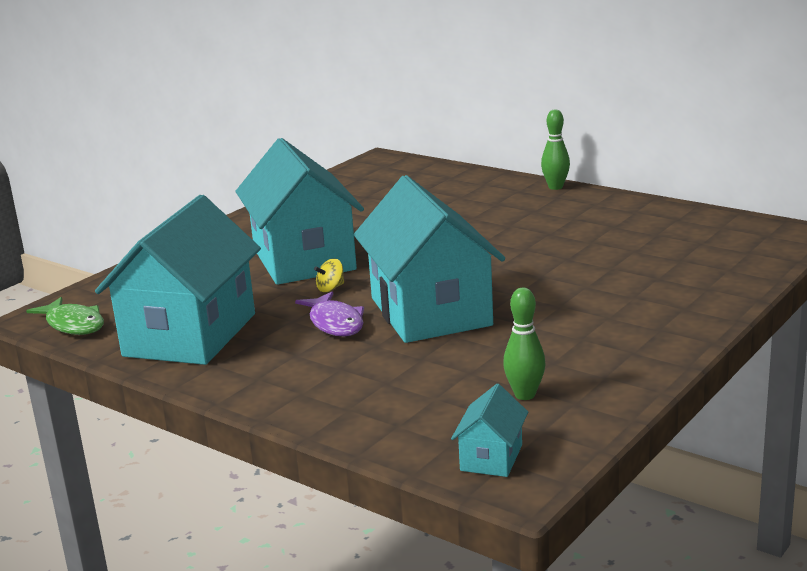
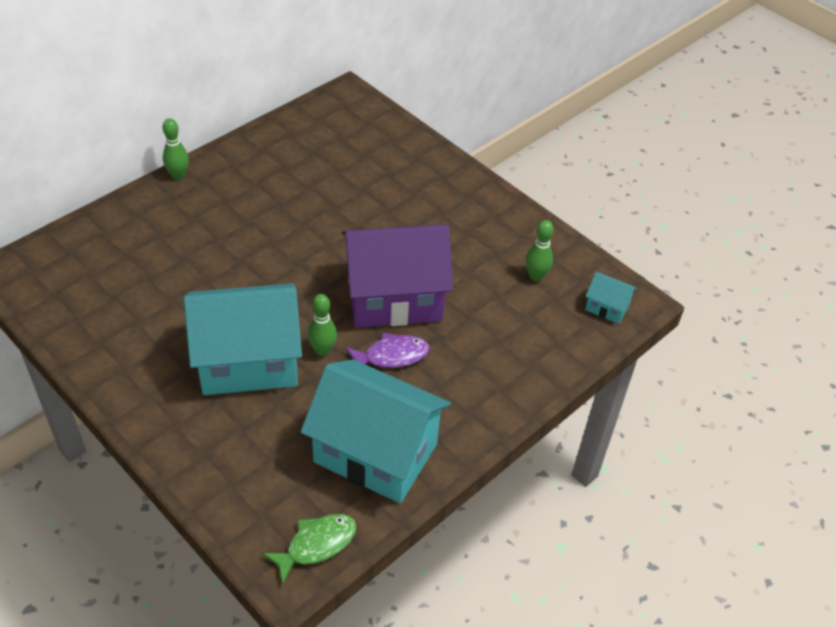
camera: 85 degrees left, 25 degrees up
(330, 288) = (323, 350): yellow spinning top -> green bowling pin
(430, 311) = (394, 298): turquoise house -> purple house

